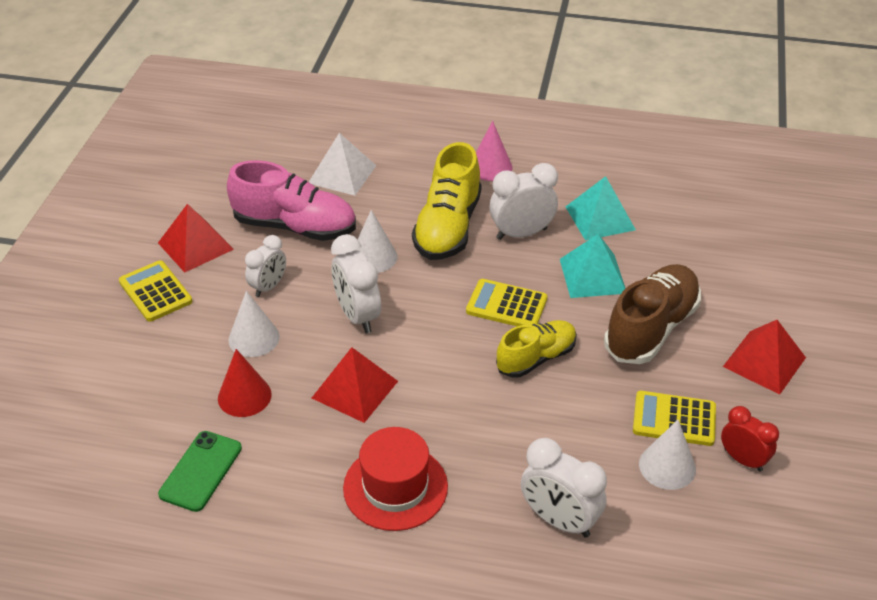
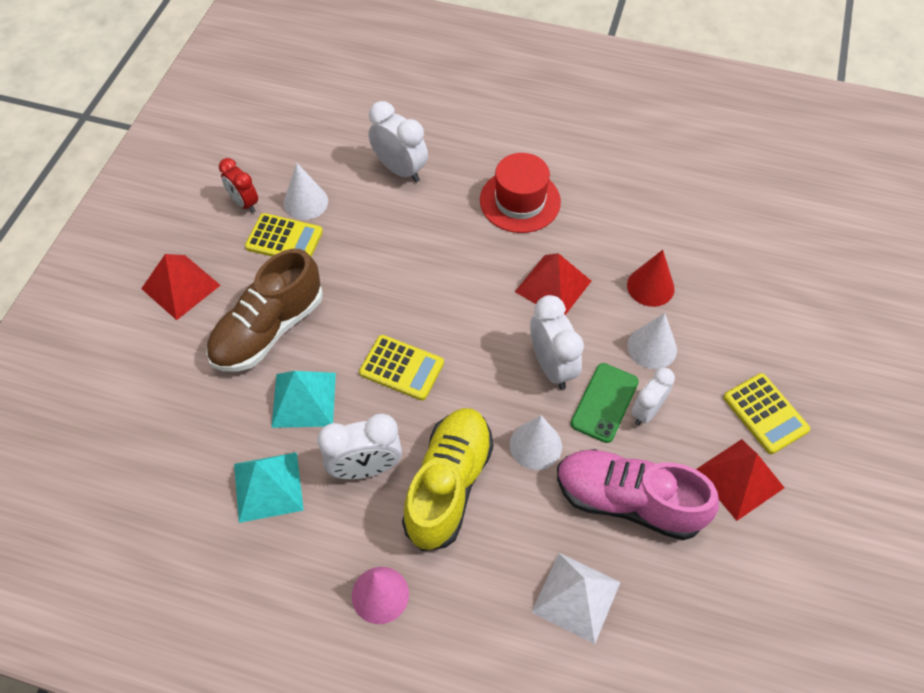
camera: 175 degrees left, 15 degrees up
(201, 471) = (674, 224): green phone -> green phone (604, 402)
(536, 358) = (386, 305): yellow shoe -> none

